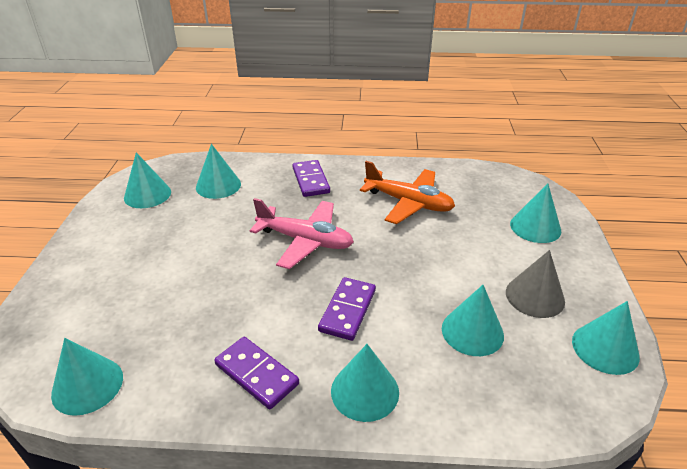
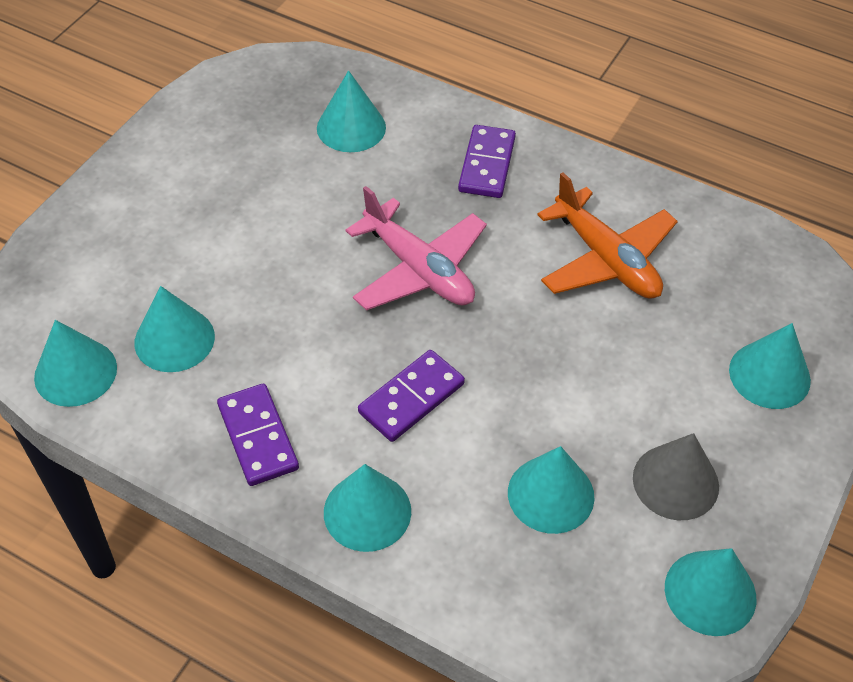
camera: 25 degrees right, 15 degrees up
(147, 194) = (250, 110): turquoise cone -> turquoise cone (174, 339)

